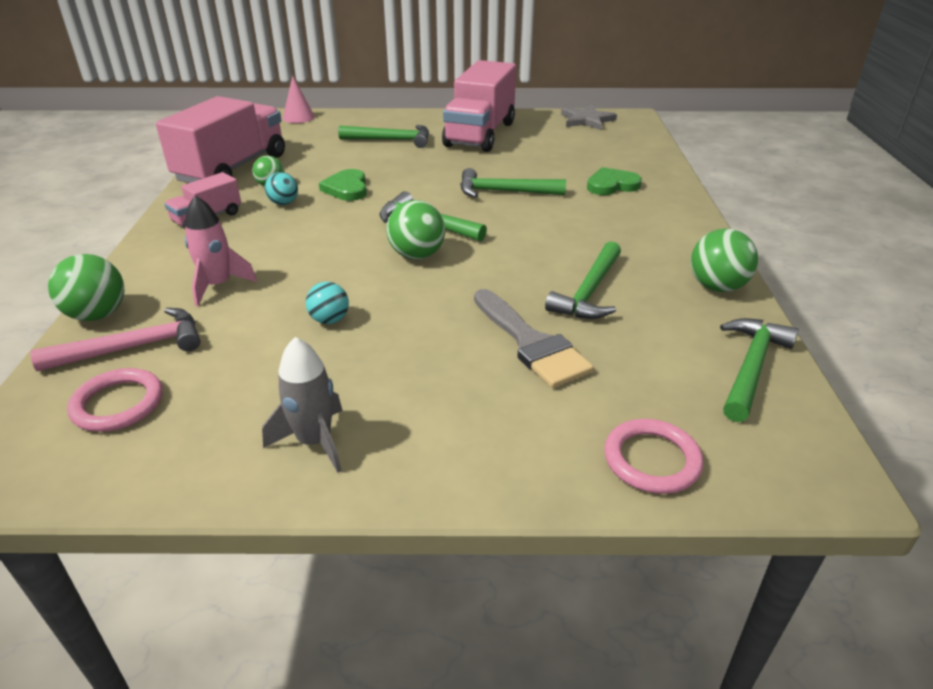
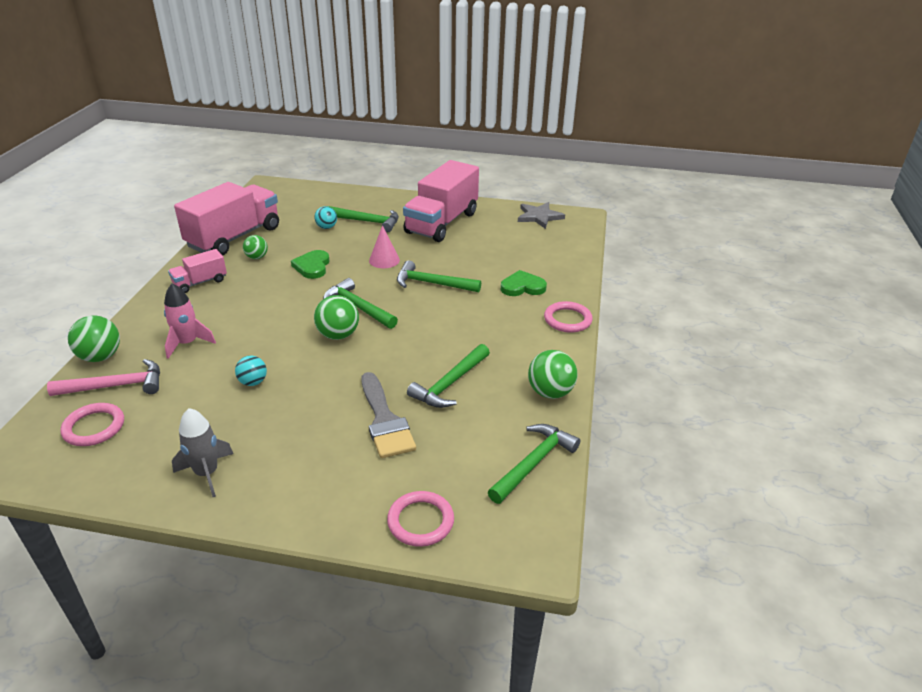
camera: 10 degrees right, 0 degrees up
(284, 203) = (260, 275): turquoise ball -> turquoise ball (326, 227)
(298, 117) = (304, 190): pink cone -> pink cone (384, 260)
(685, 211) = (567, 320): none -> pink ring

